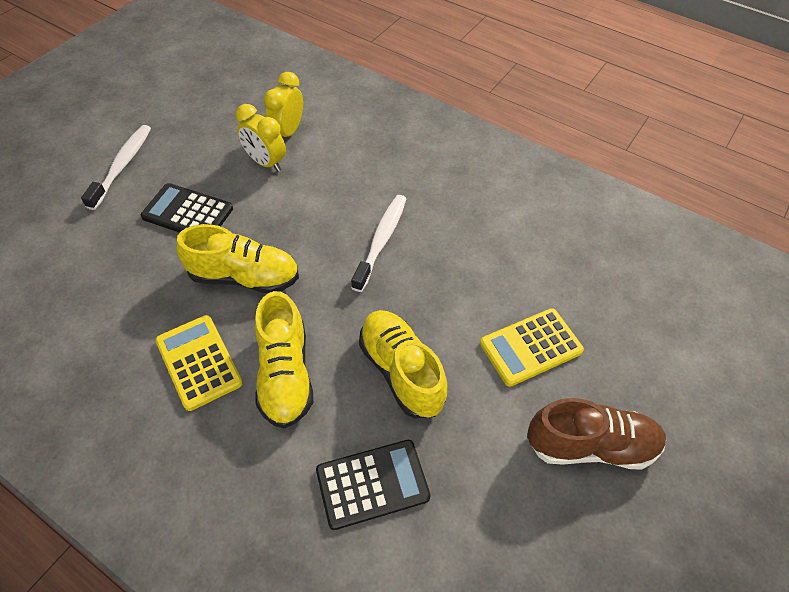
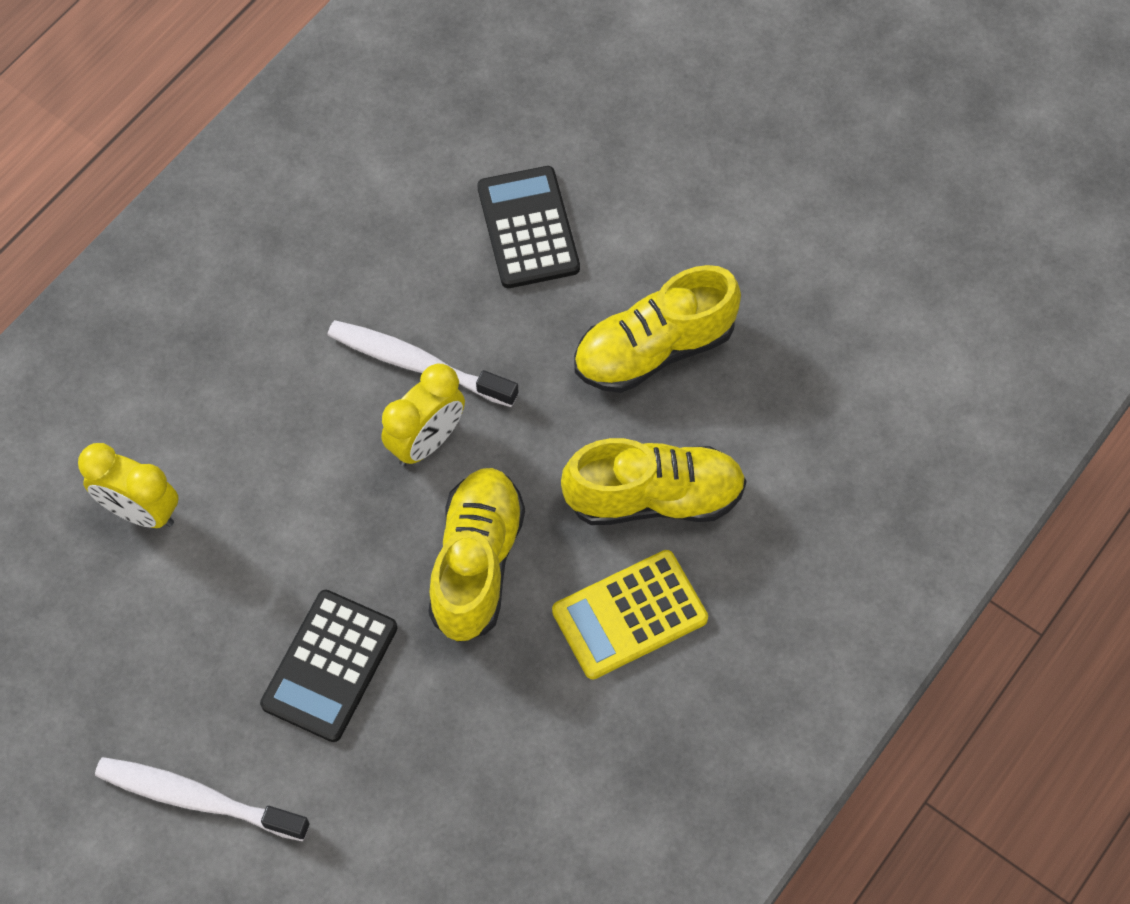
camera: 85 degrees left, 10 degrees up
(265, 162) = (218, 545): yellow clock -> yellow clock (426, 441)
(372, 484) = (811, 390): black calculator -> black calculator (528, 228)
(531, 347) = (622, 187): yellow calculator -> none
(590, 445) = (764, 145): brown shoe -> none

